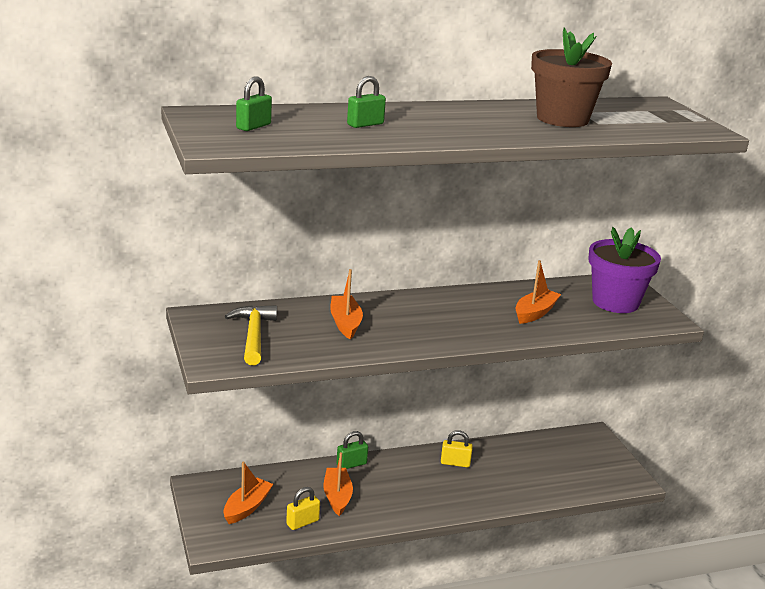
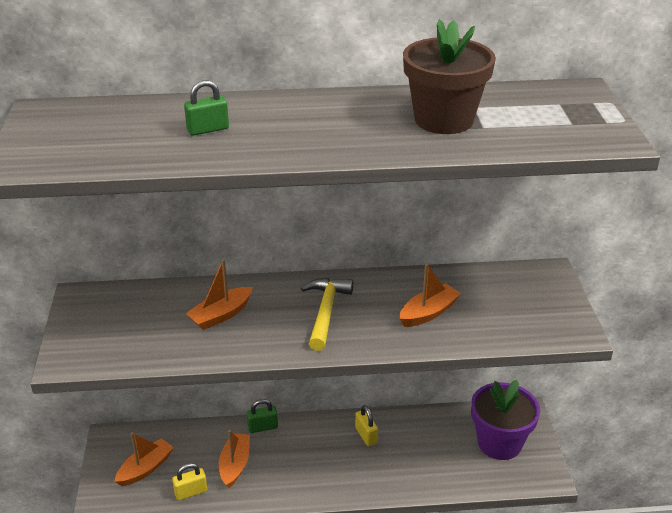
camera: 15 degrees right, 10 degrees up
(253, 126) = (84, 133): green padlock -> none
(253, 335) = (122, 326): yellow hammer -> yellow hammer (325, 312)
(345, 323) = (221, 315): orange boat -> orange boat turned 135 degrees counterclockwise
(455, 463) = (366, 435): yellow padlock -> yellow padlock turned 45 degrees clockwise
(615, 302) = (526, 302): purple flower pot -> purple flower pot (499, 443)

